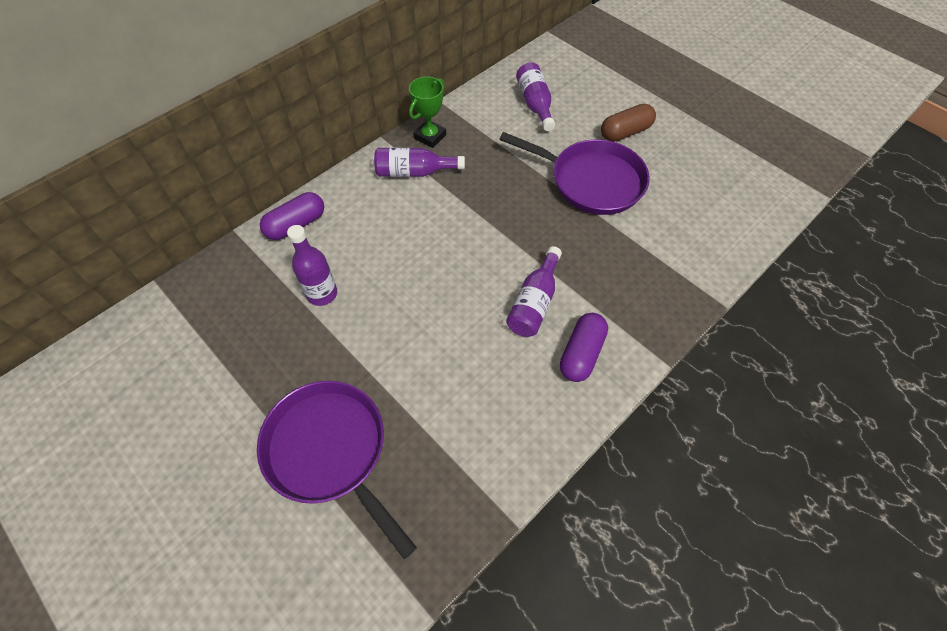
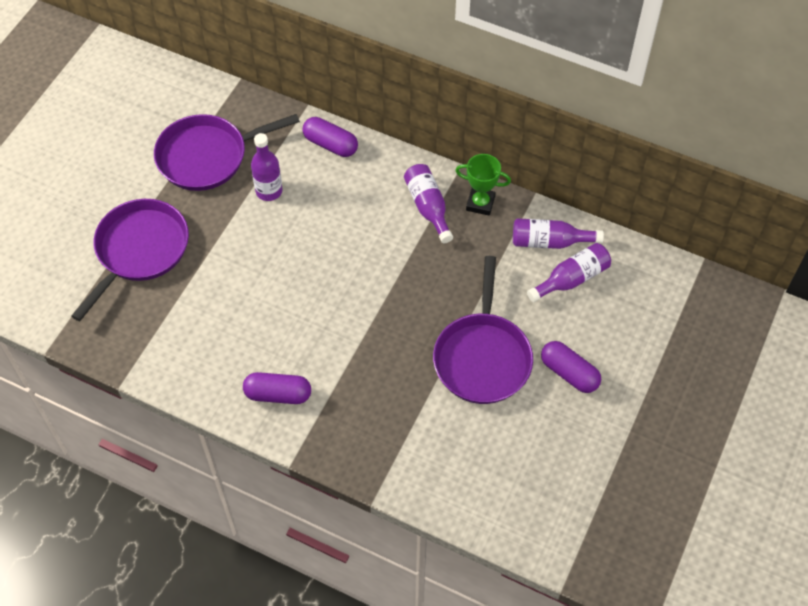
camera: 70 degrees right, 0 degrees up
(238, 341) = (207, 156): none -> purple pan
(534, 302) = (317, 345): purple bottle -> purple bottle (549, 242)
(625, 132) = (569, 373): brown capsule -> purple capsule

